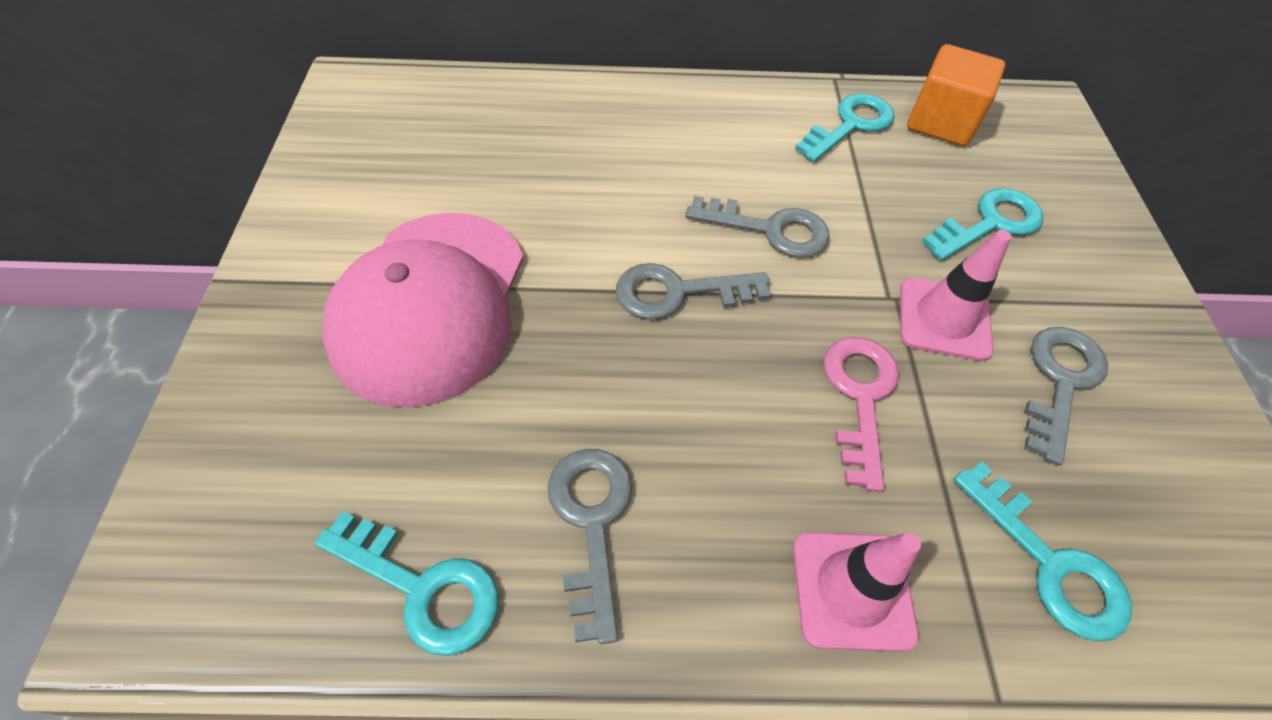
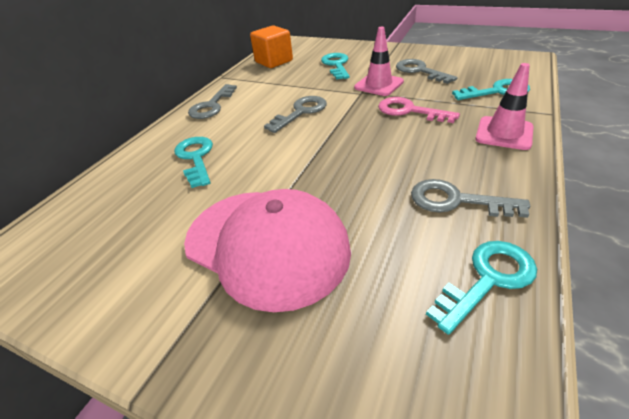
camera: 60 degrees left, 15 degrees down
(678, 292) = (322, 145): grey key -> grey key (212, 106)
(850, 125) = (255, 80): turquoise key -> turquoise key (196, 158)

